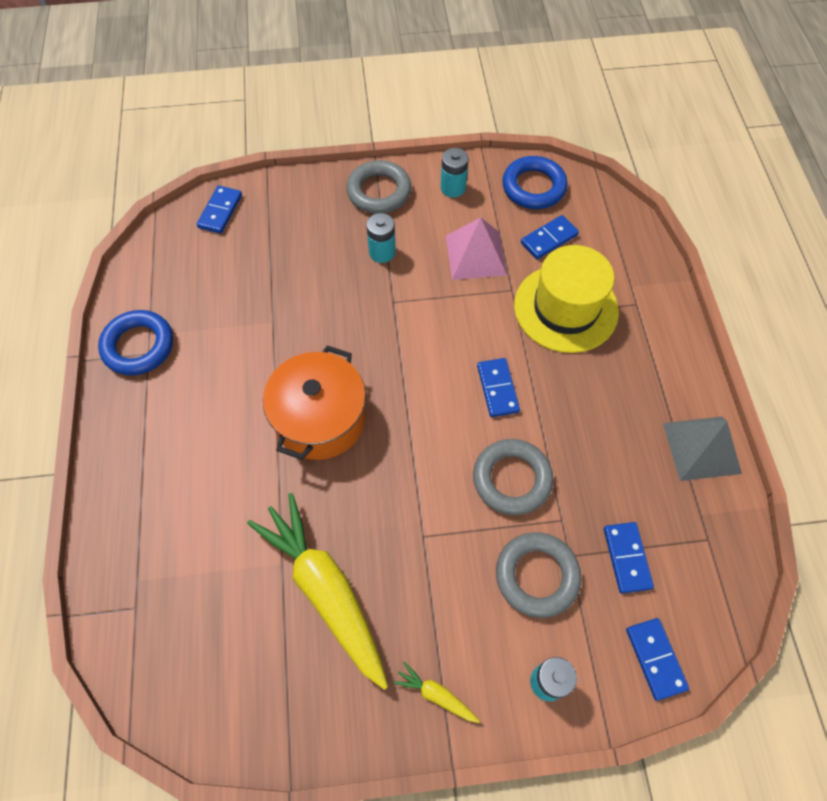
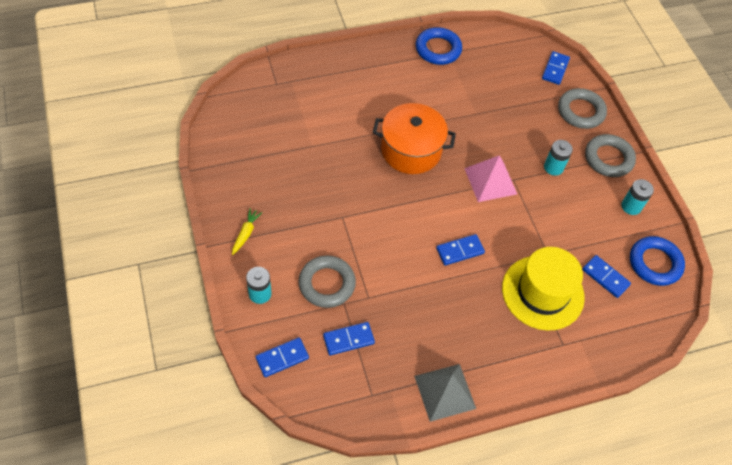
camera: 75 degrees right, 5 degrees down
(220, 211) = (555, 69): blue domino -> blue domino turned 75 degrees counterclockwise
(325, 590) = (299, 169): yellow carrot -> none
(475, 255) = (572, 227): pink pyramid -> pink pyramid (490, 181)
(512, 479) = (392, 264): grey ring -> grey ring (580, 111)

